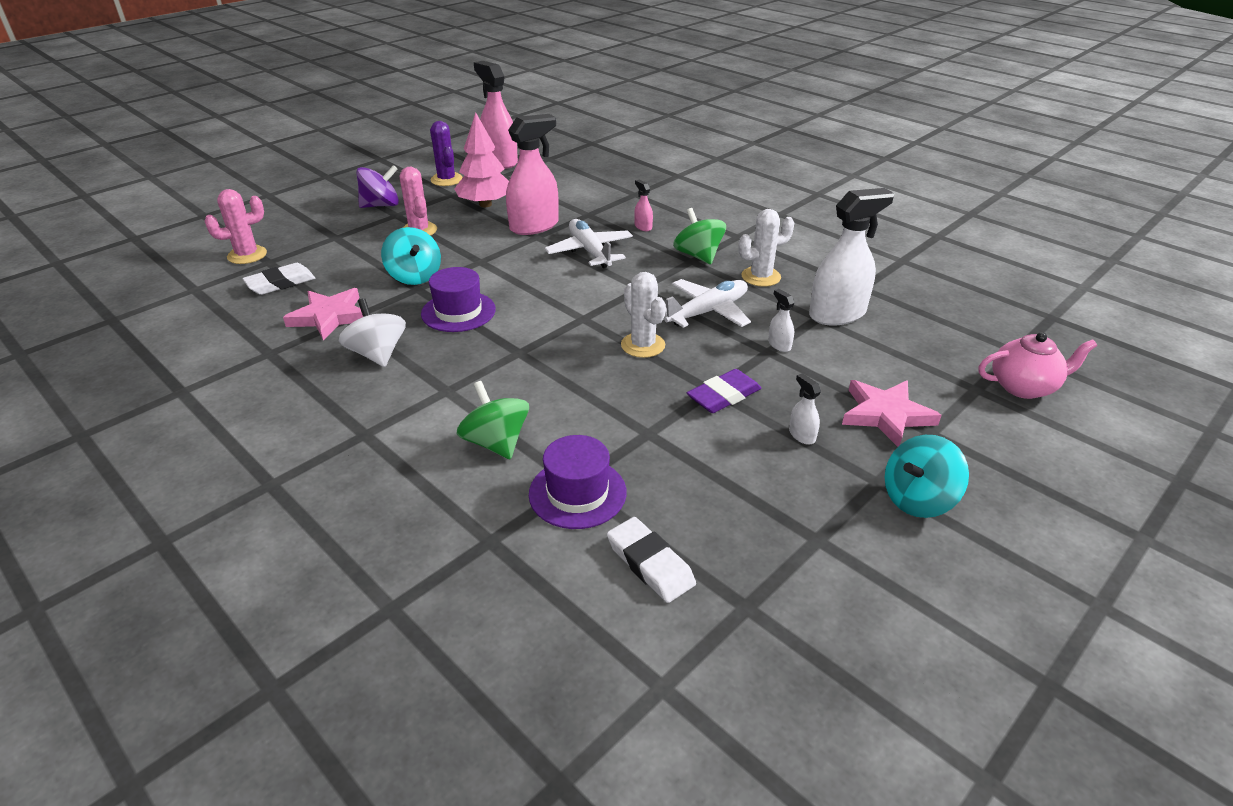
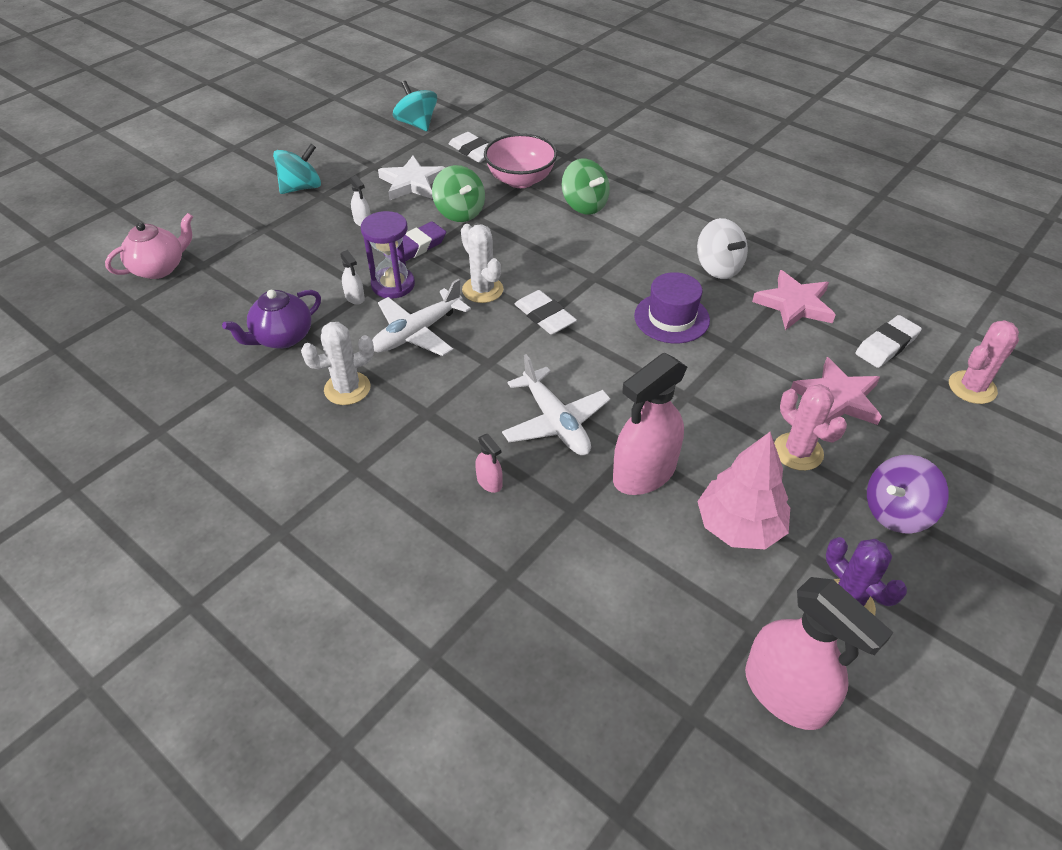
camera: 175 degrees right, 10 degrees up
(414, 276) = (747, 365): turquoise spinning top -> turquoise spinning top (417, 124)
(577, 493) = (520, 180): purple hat -> pink bowl
(582, 319) = (544, 316): none -> white eraser
(698, 256) = (417, 422): green spinning top -> green spinning top (460, 212)
(741, 355) = (393, 285): none -> purple hourglass
(746, 498) = (412, 183): none -> white star
(837, 314) = (282, 338): white spray bottle -> purple teapot
(886, 415) = (291, 239): pink star -> pink star (838, 398)
(1024, 387) = (160, 268): pink teapot -> pink teapot turned 150 degrees clockwise

